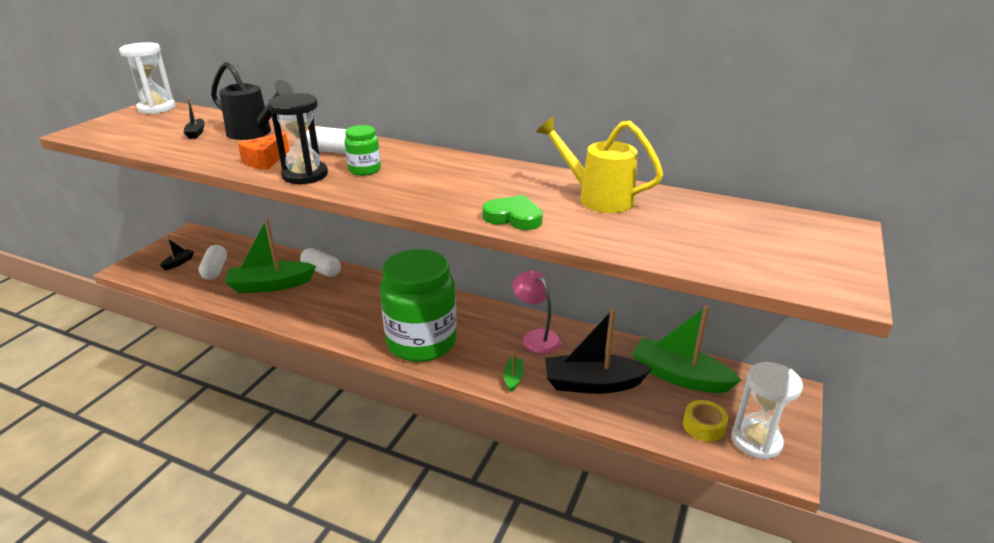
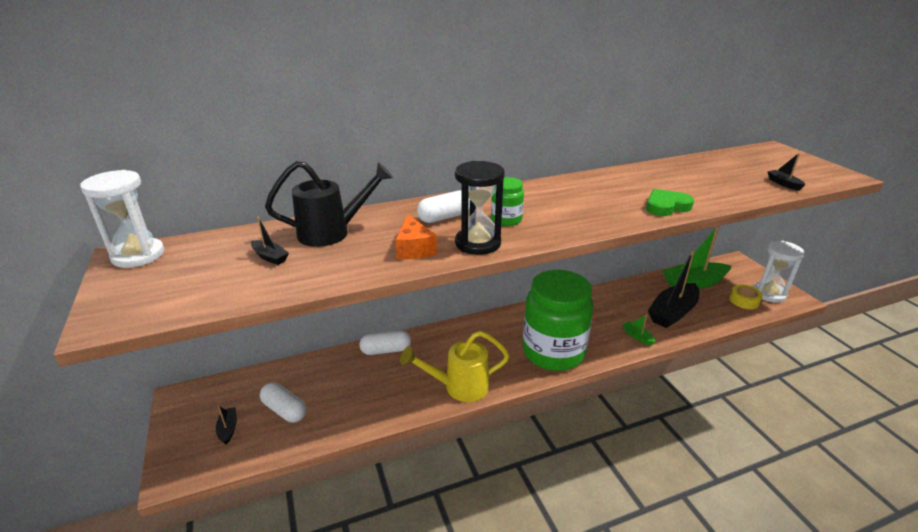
camera: 45 degrees left, 0 degrees up
(270, 285) = (366, 388): green boat -> none
(536, 337) = (602, 305): pink lamp -> none
(597, 198) = (666, 177): yellow watering can -> yellow watering can (458, 387)
(716, 258) = (783, 184): none -> black boat

